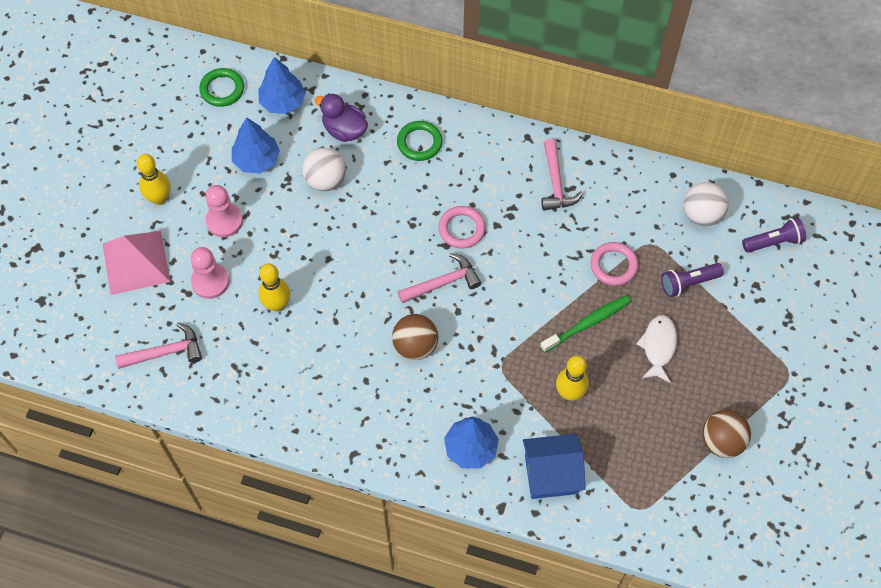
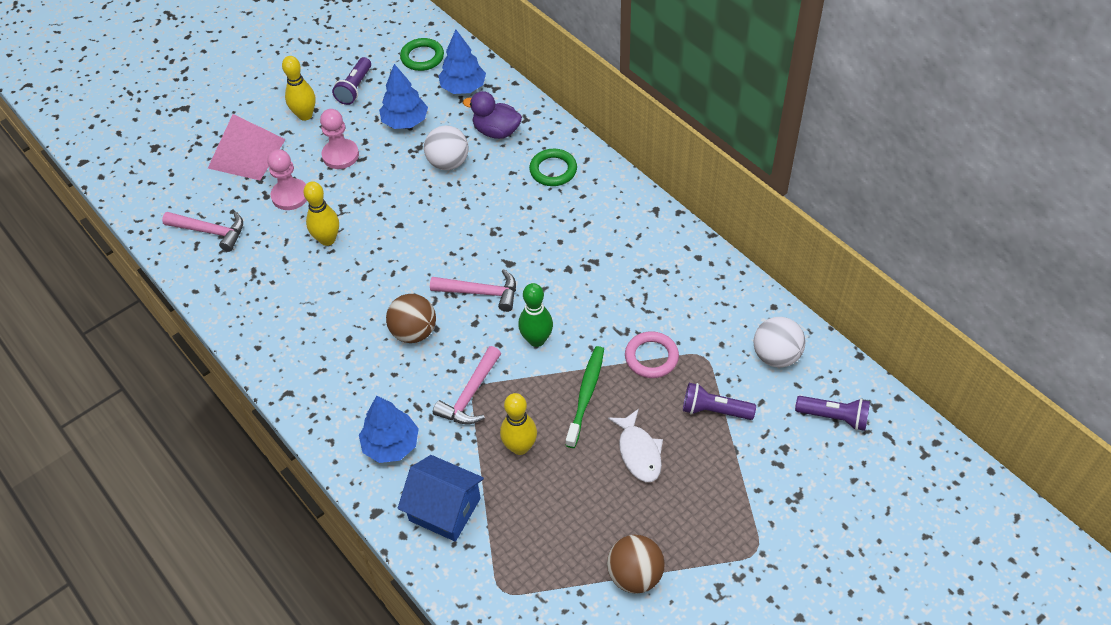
camera: 35 degrees right, 10 degrees down
(184, 149) = (355, 88): none -> purple flashlight
(344, 130) = (496, 131): purple duck -> purple duck turned 45 degrees counterclockwise
(461, 229) = (533, 257): pink ring -> none
(517, 299) = (536, 340): none -> green bowling pin
(556, 183) = (651, 260): pink hammer -> pink hammer (470, 395)
(587, 323) = (586, 395): green toothbrush -> green toothbrush turned 75 degrees counterclockwise
(658, 347) = (639, 452): white fish -> white fish turned 120 degrees clockwise

